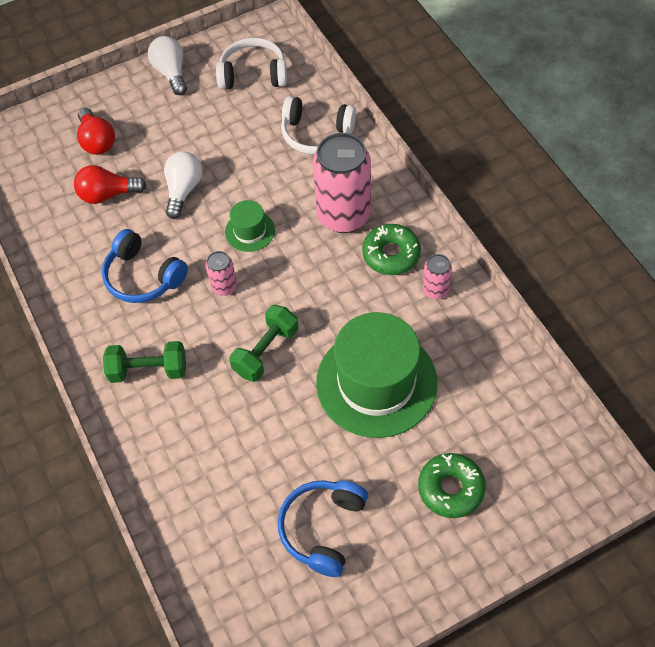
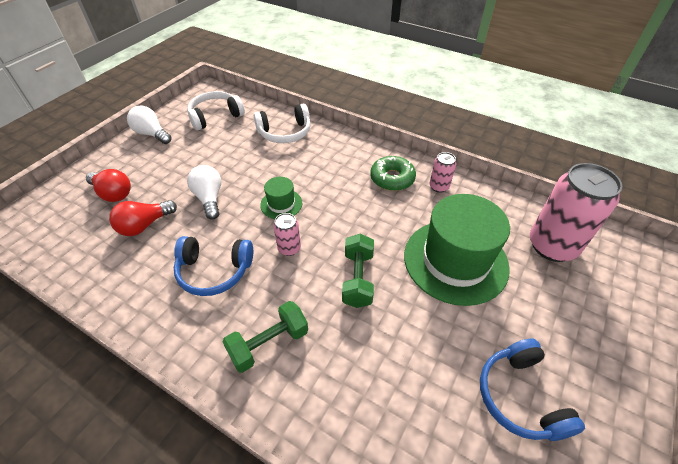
camera: 35 degrees left, 10 degrees down
(344, 215) = (341, 169): pink can -> pink can (552, 246)
(451, 488) = (573, 307): green donut -> none

